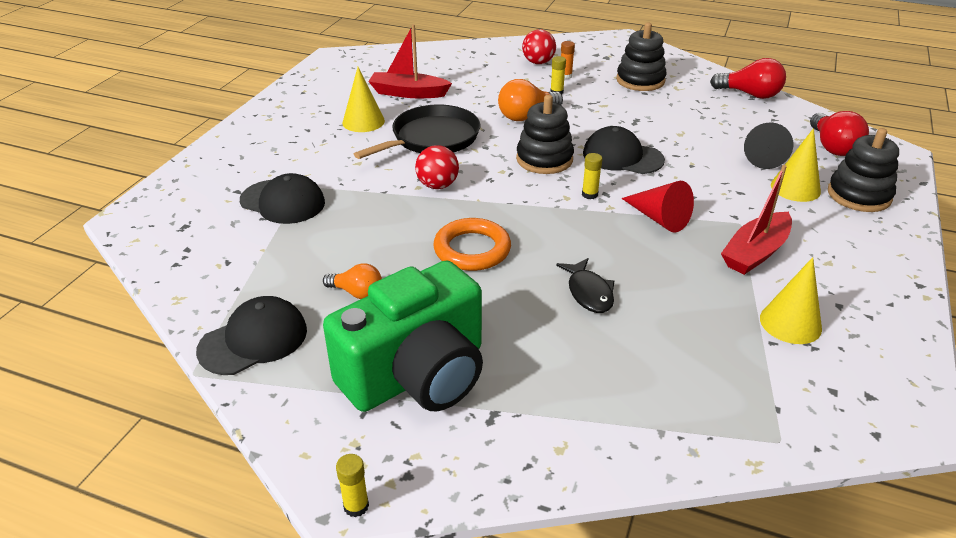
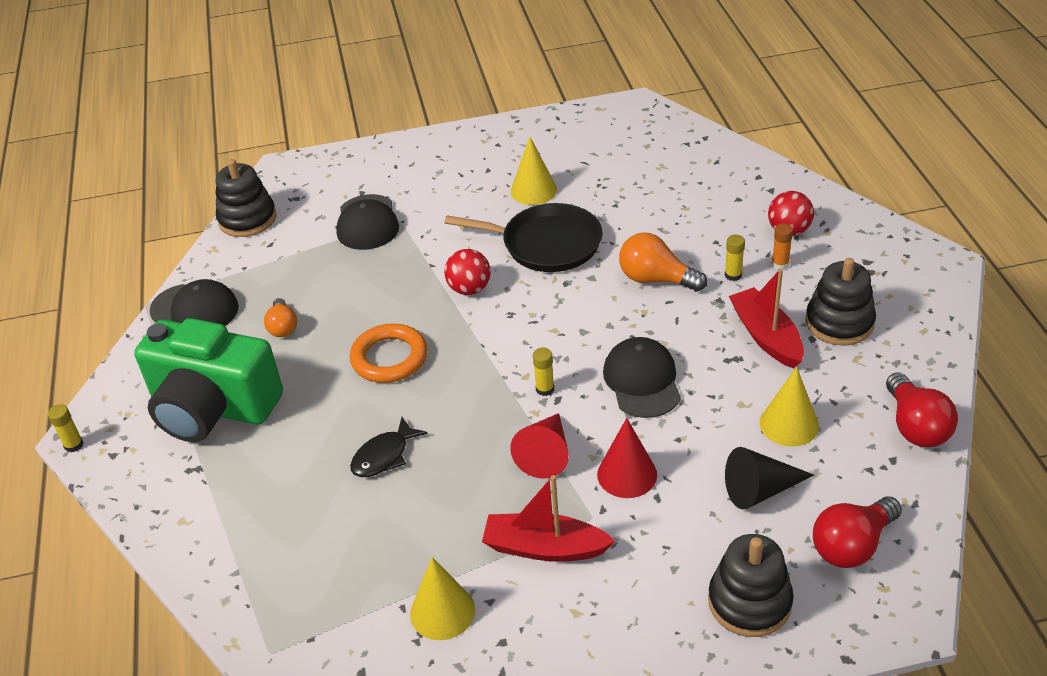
camera: 60 degrees right, 5 degrees up
(408, 93) = (616, 185): red boat -> red boat (766, 336)
(544, 159) = (581, 331): black stacking toy -> black stacking toy (247, 219)
(709, 195) = (627, 474): none -> red cone
(795, 188) = (711, 540): yellow cone -> yellow cone (789, 424)

